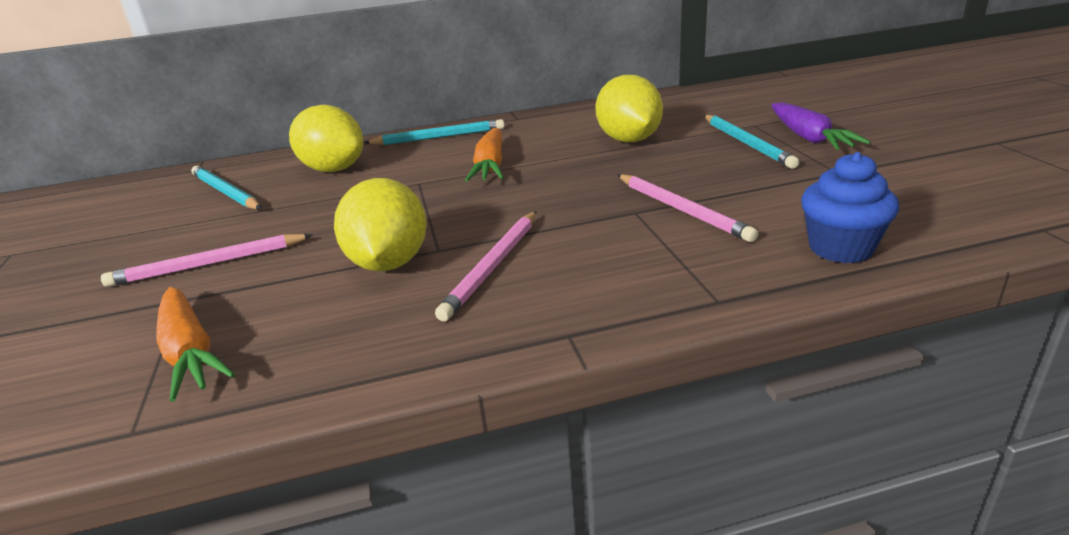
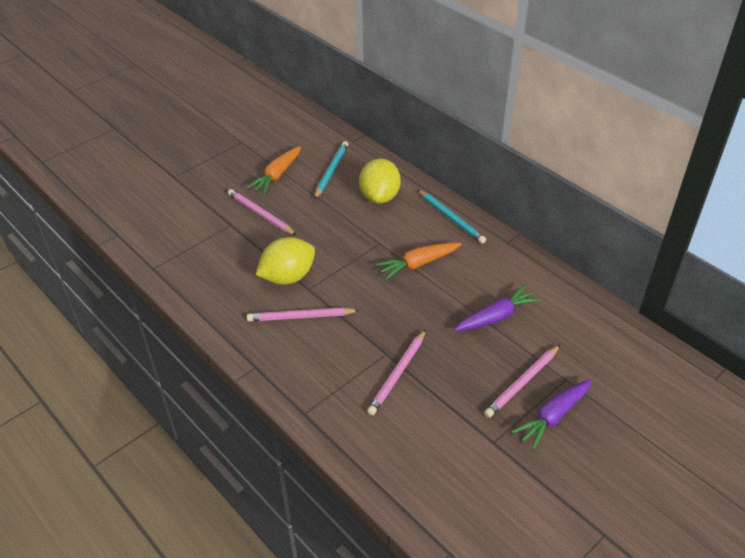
camera: 60 degrees right, 15 degrees up
(190, 352) = (198, 253): orange carrot -> orange carrot (277, 175)
(629, 140) = (496, 316): yellow lemon -> purple carrot
(746, 143) = (522, 382): turquoise pencil -> pink pencil
(841, 248) = (380, 455): blue cupcake -> none

